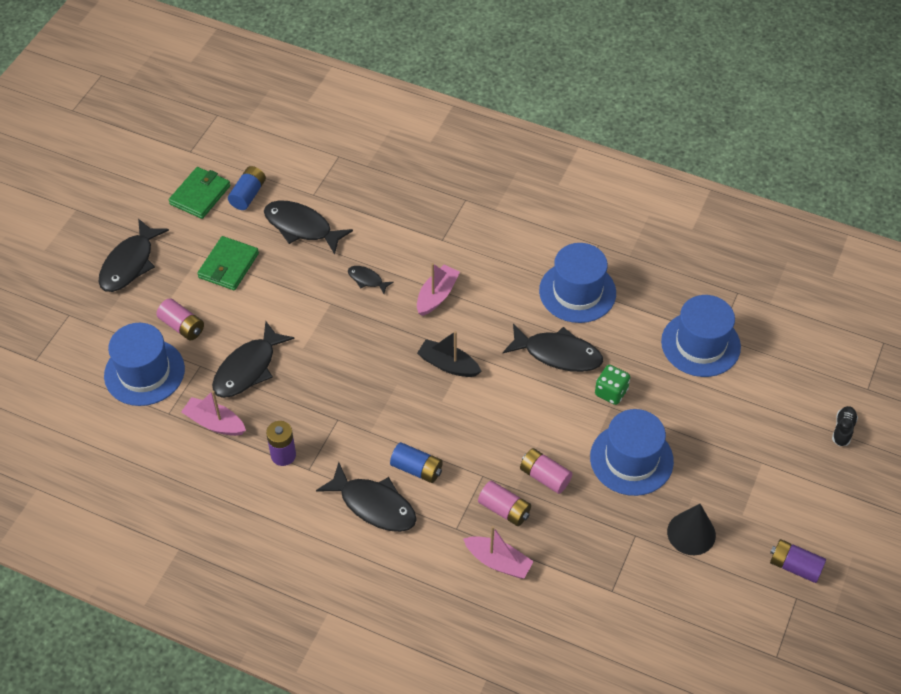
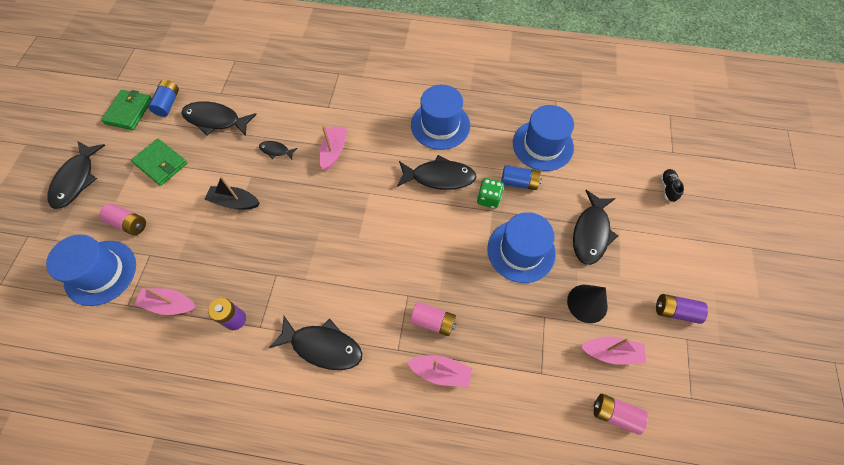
camera: 15 degrees left, 10 degrees up
(228, 265) = (161, 163): green wallet -> green wallet turned 60 degrees counterclockwise
(248, 368) = (191, 248): black fish -> black fish (591, 233)
(417, 469) = (352, 303): blue battery -> blue battery (519, 182)
(448, 365) = (356, 206): black boat -> black boat (234, 202)
(544, 476) = (457, 283): pink battery -> pink battery (615, 414)
(700, 589) = (611, 352): none -> pink boat

